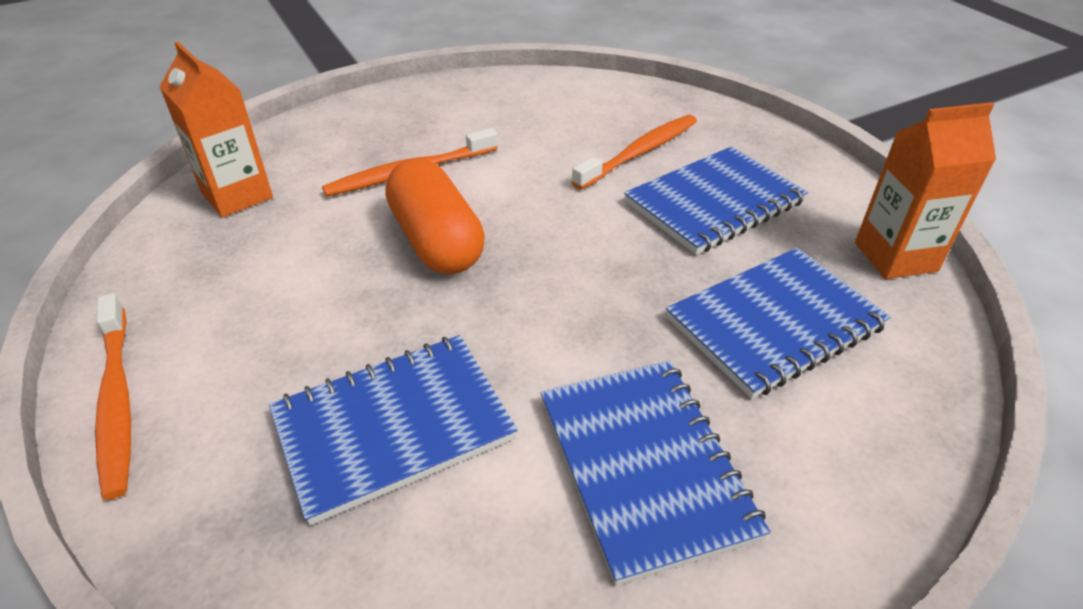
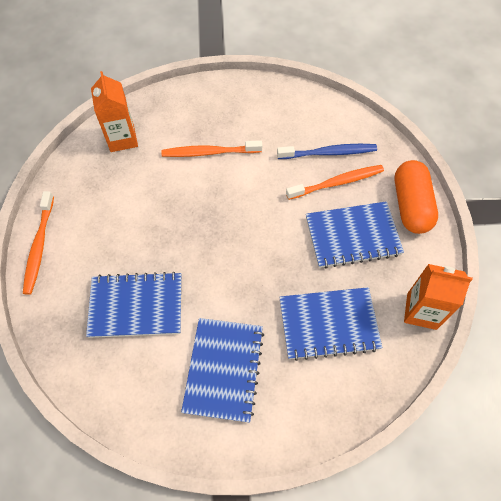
camera: 25 degrees right, 20 degrees up
(436, 241) = (200, 207): orange capsule -> orange capsule (410, 205)
(601, 125) = (329, 153): none -> blue toothbrush

